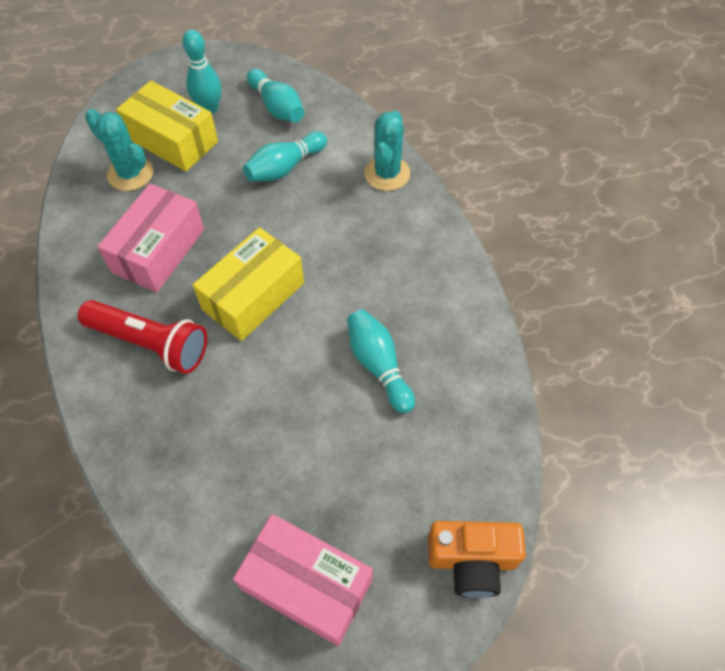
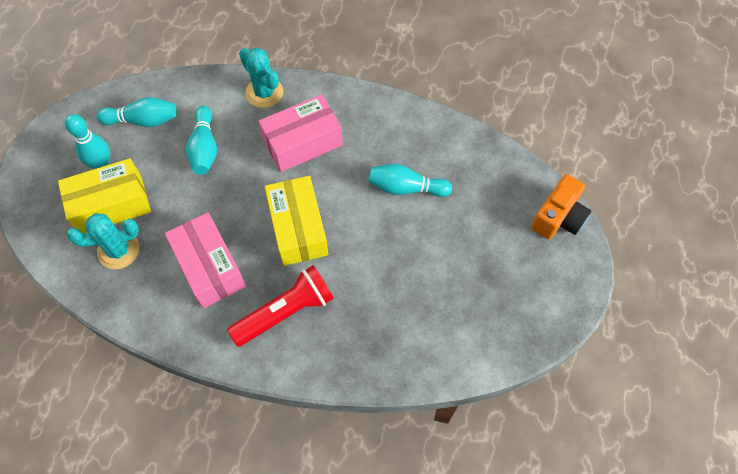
camera: 55 degrees left, 5 degrees up
(307, 585) = (517, 309): pink box -> pink box (302, 142)

